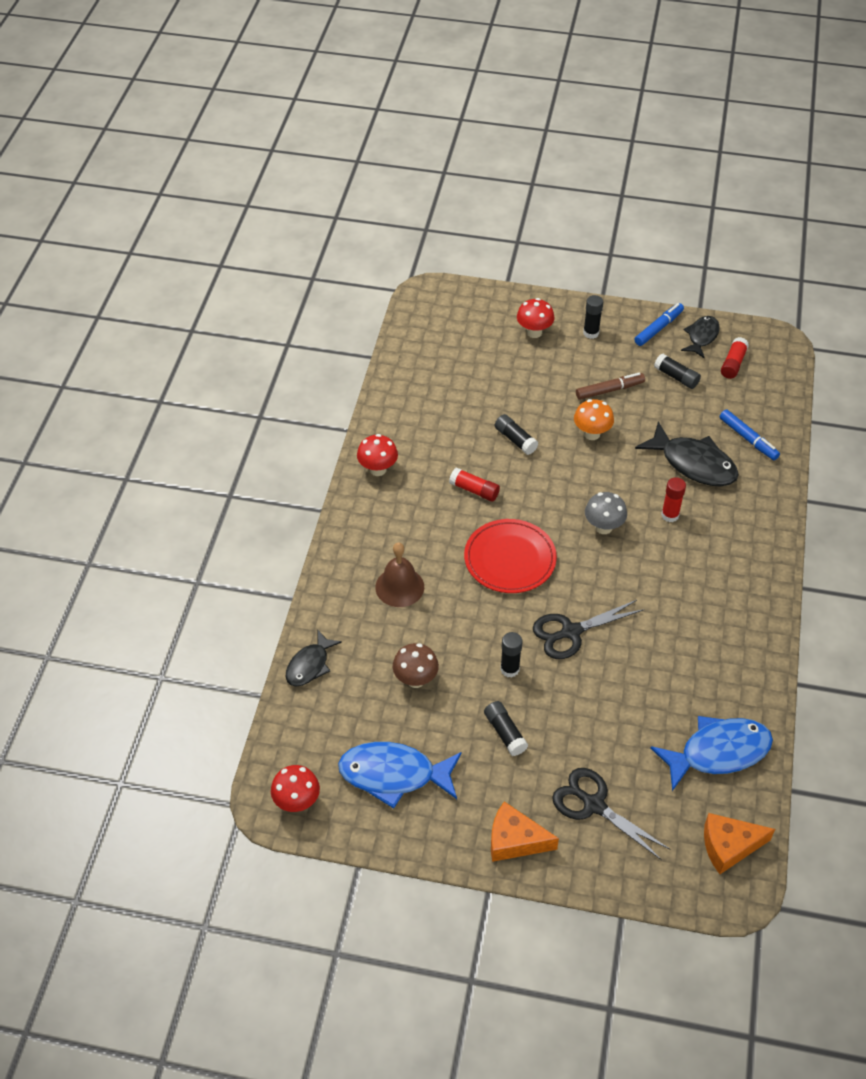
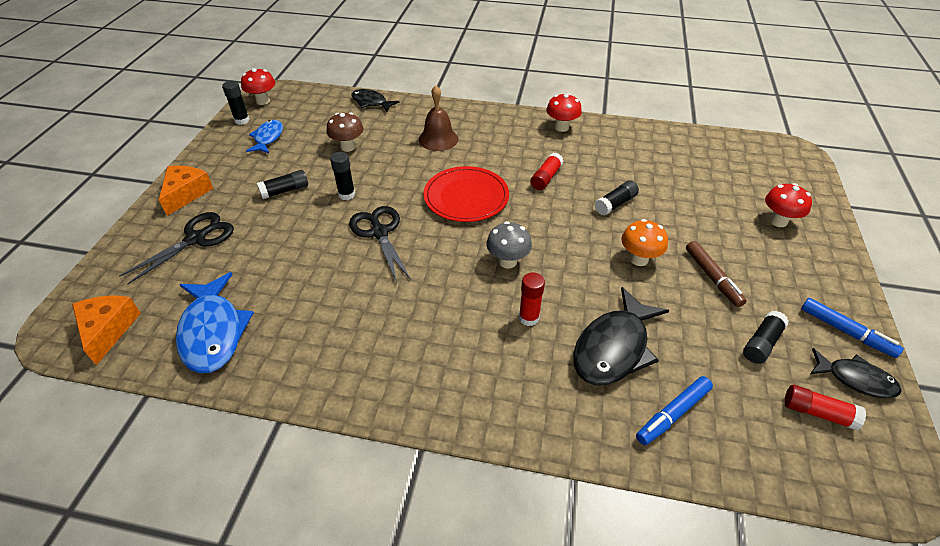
camera: 90 degrees right, 5 degrees down
(394, 775) = (268, 138): blue fish -> blue fish, size x0.60
(591, 333) = (801, 266): black glue stick -> black glue stick (242, 120)

